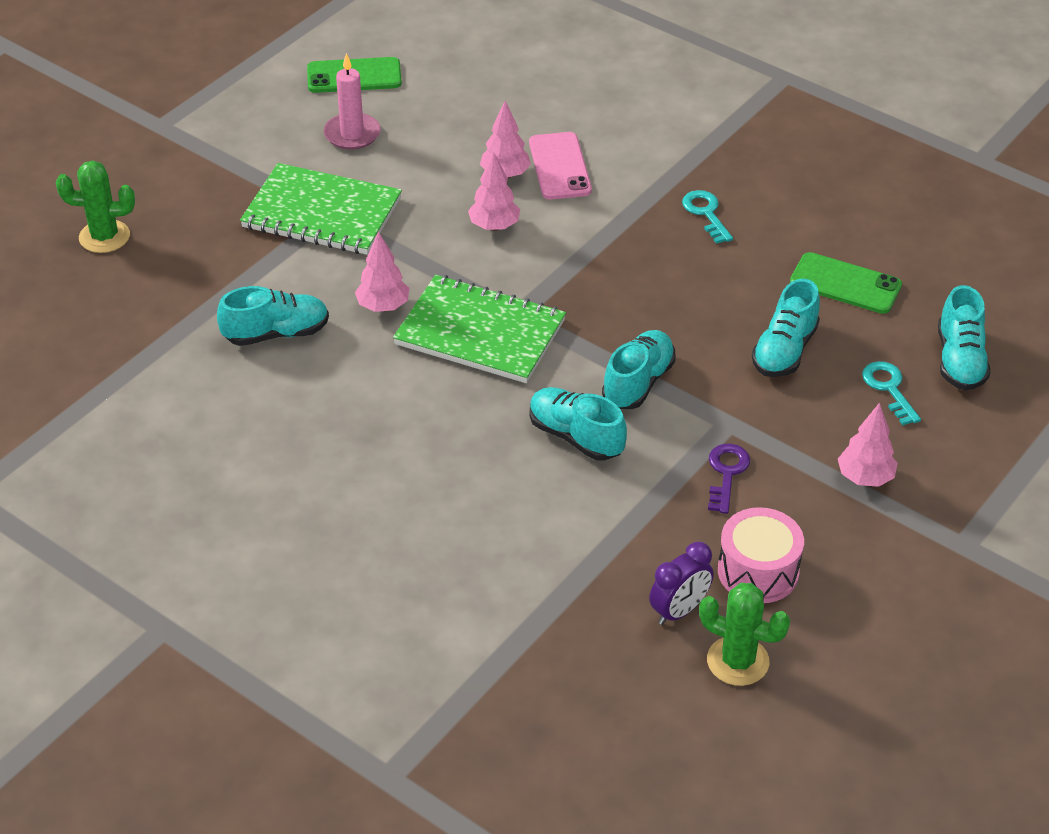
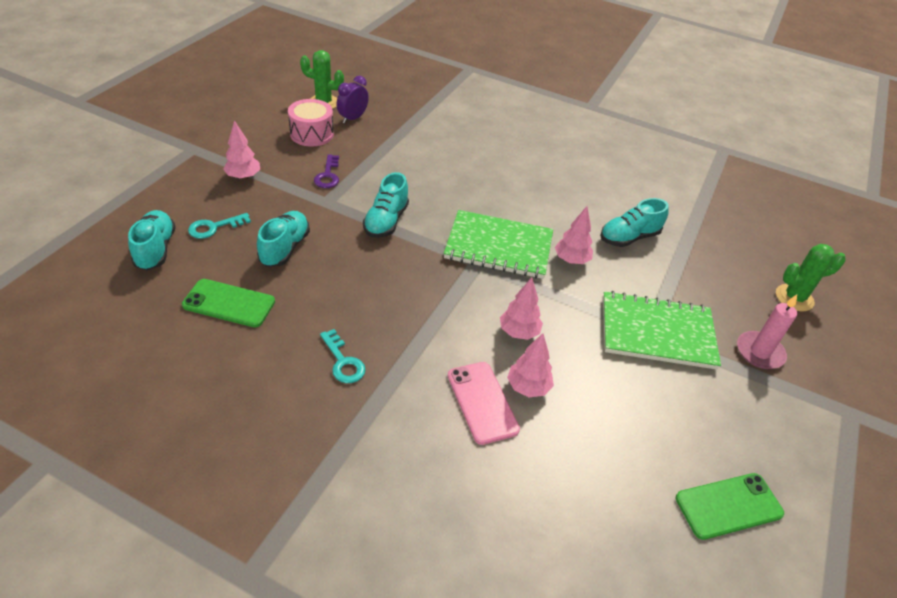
camera: 165 degrees right, 0 degrees up
(352, 134) = (683, 421): pink candle -> pink candle (759, 352)
(576, 437) = (420, 189): turquoise shoe -> none
(889, 389) = (214, 227): turquoise key -> turquoise key turned 90 degrees clockwise

